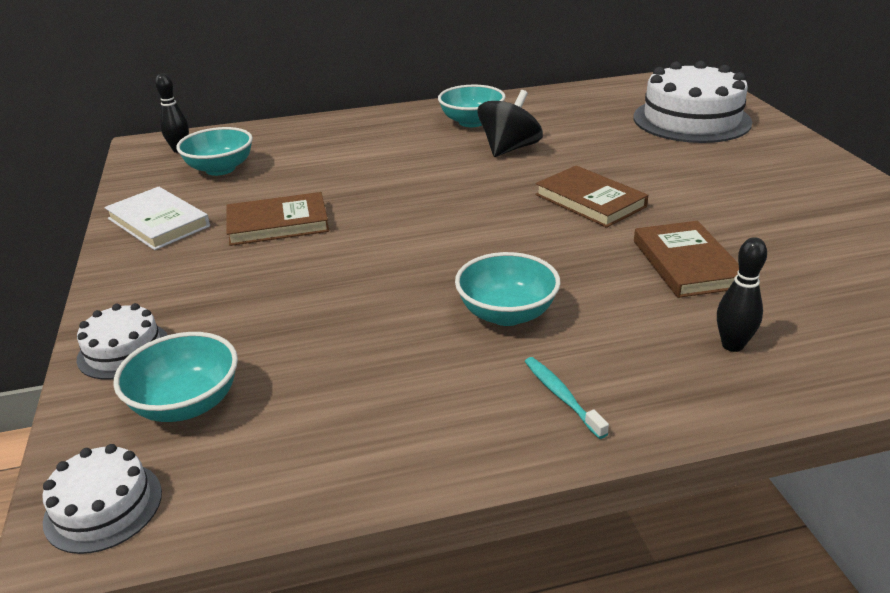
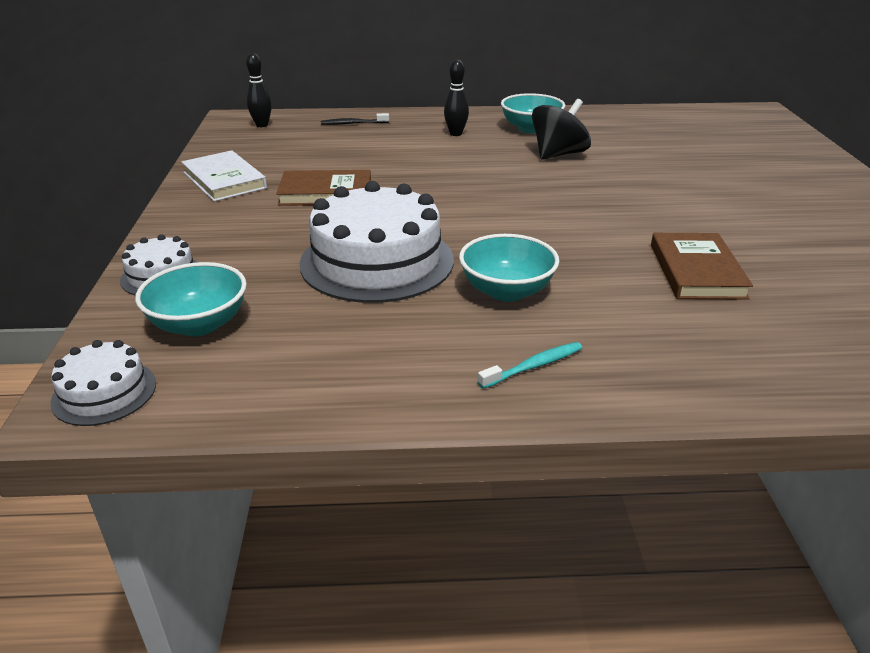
camera: 10 degrees right, 0 degrees up
(220, 169) = (291, 144): turquoise bowl -> none
(281, 137) = (353, 123): none -> black toothbrush
(561, 396) = (533, 366): turquoise toothbrush -> turquoise toothbrush turned 75 degrees clockwise
(590, 200) = (620, 206): brown book -> none
(691, 120) = (747, 147): white cake -> white cake (377, 261)
(732, 345) = (717, 346): black bowling pin -> black bowling pin (456, 134)

